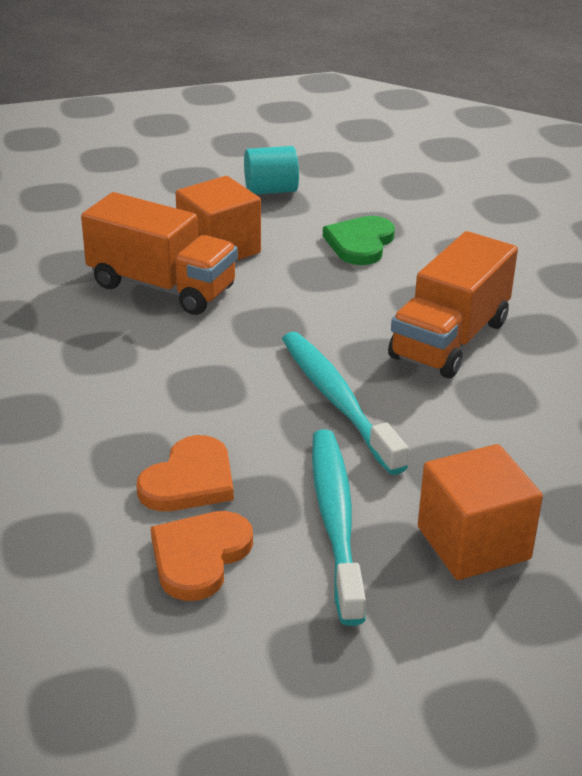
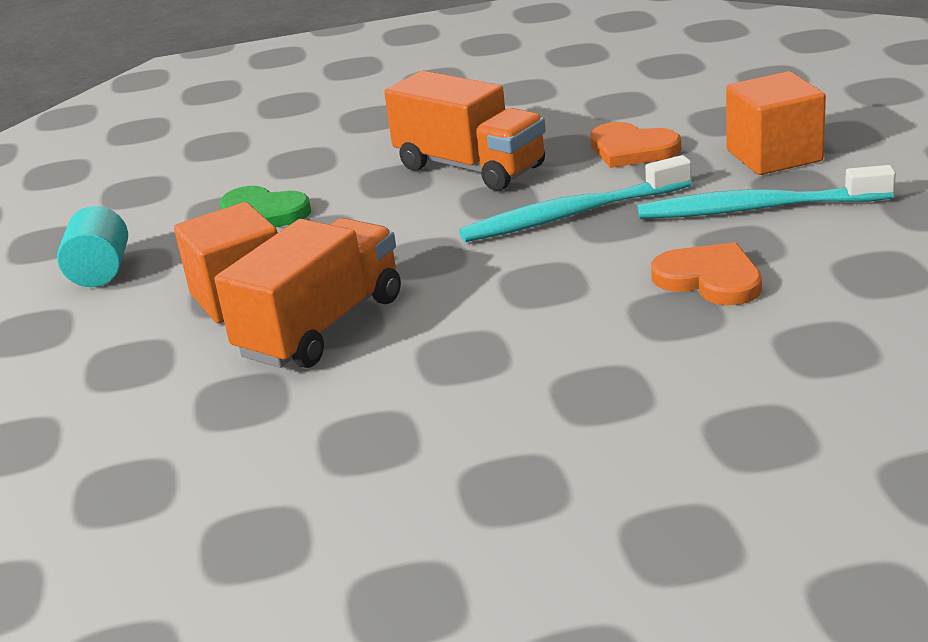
camera: 80 degrees left, 5 degrees down
(199, 556) = (824, 265): orange heart -> orange heart (632, 149)

